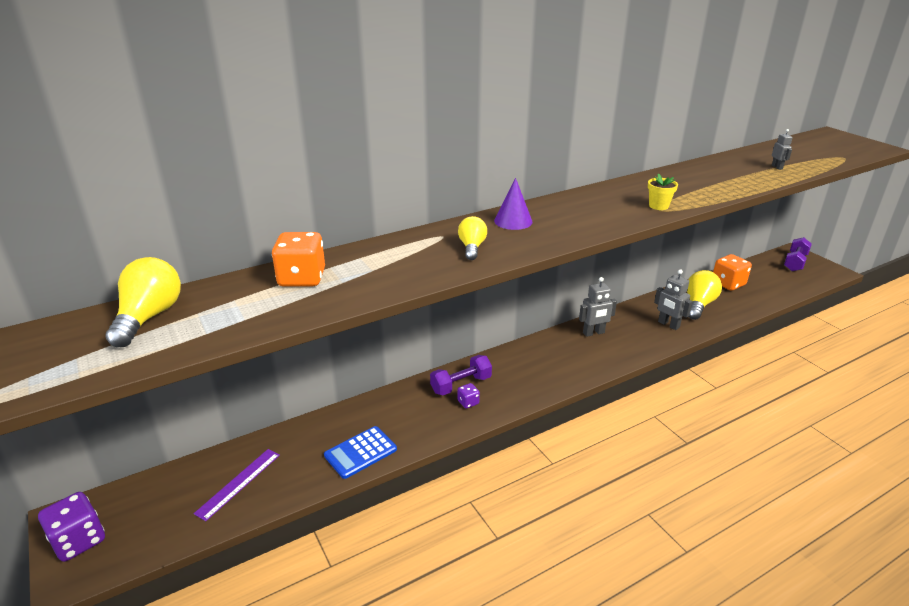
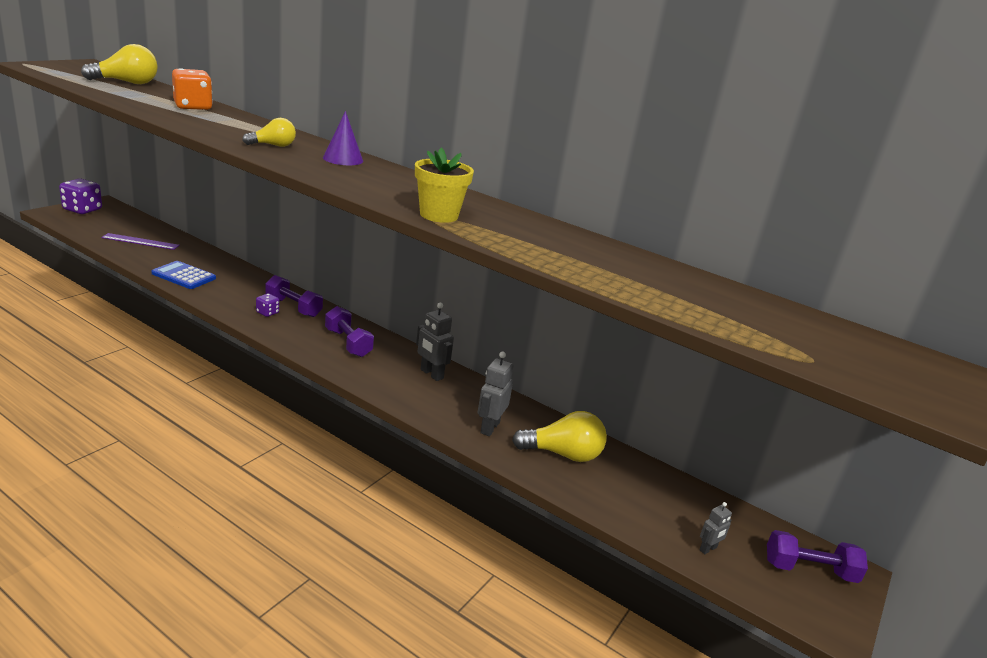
camera: 60 degrees right, 5 degrees down
(537, 364) = (348, 343): none -> purple dumbbell
(658, 206) = (439, 215): yellow flower pot -> yellow flower pot, size x1.58
(728, 284) = (651, 485): orange dice -> none
(777, 167) = (676, 297): grey robot -> grey robot (708, 549)

